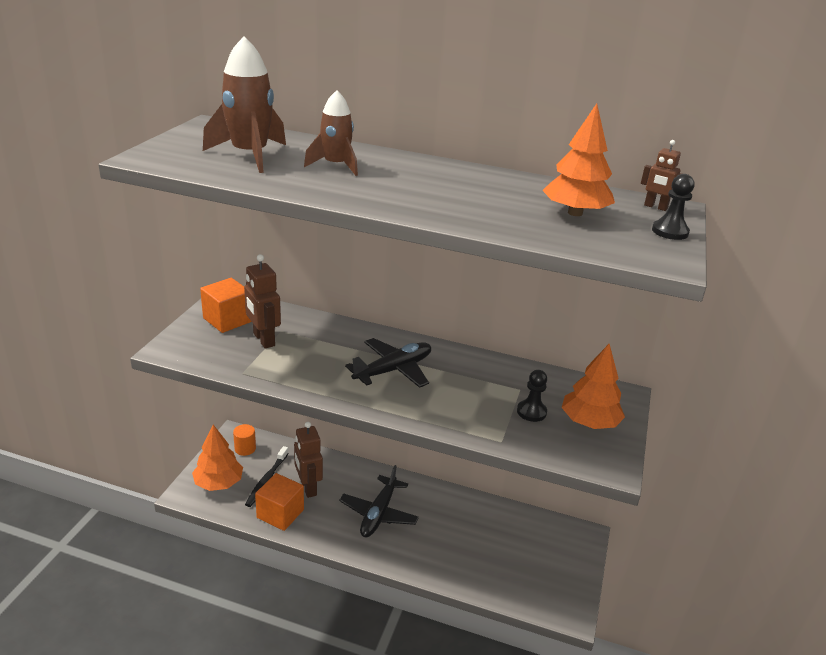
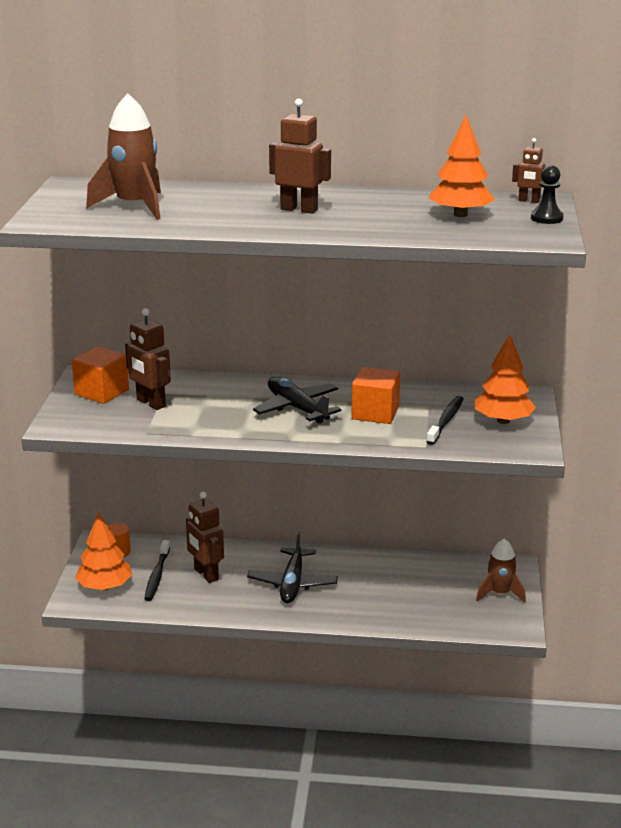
camera: 10 degrees left, 5 degrees down
(280, 513) = (186, 601): orange cube -> orange cube (375, 413)
(335, 166) = (222, 205): brown rocket -> brown rocket (500, 593)
(393, 370) = (297, 408): black plane -> black plane turned 75 degrees counterclockwise
(408, 182) = (299, 209): none -> brown robot
(531, 412) = (446, 421): black pawn -> black toothbrush

